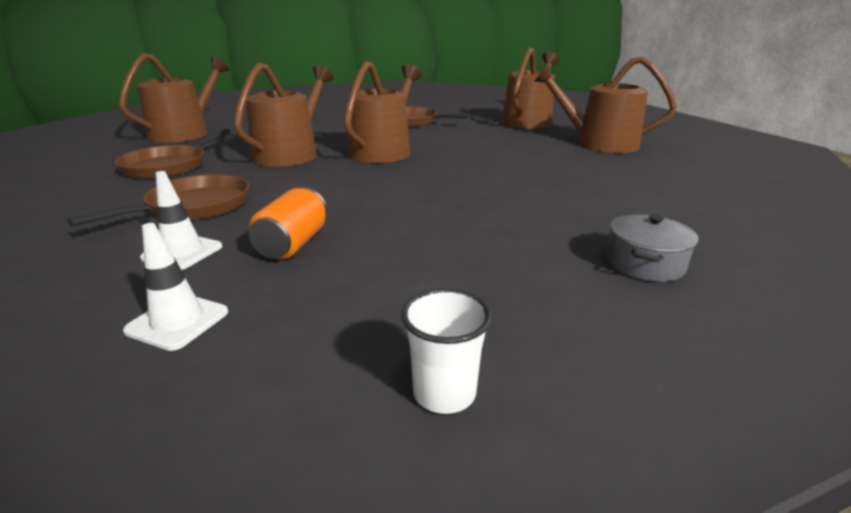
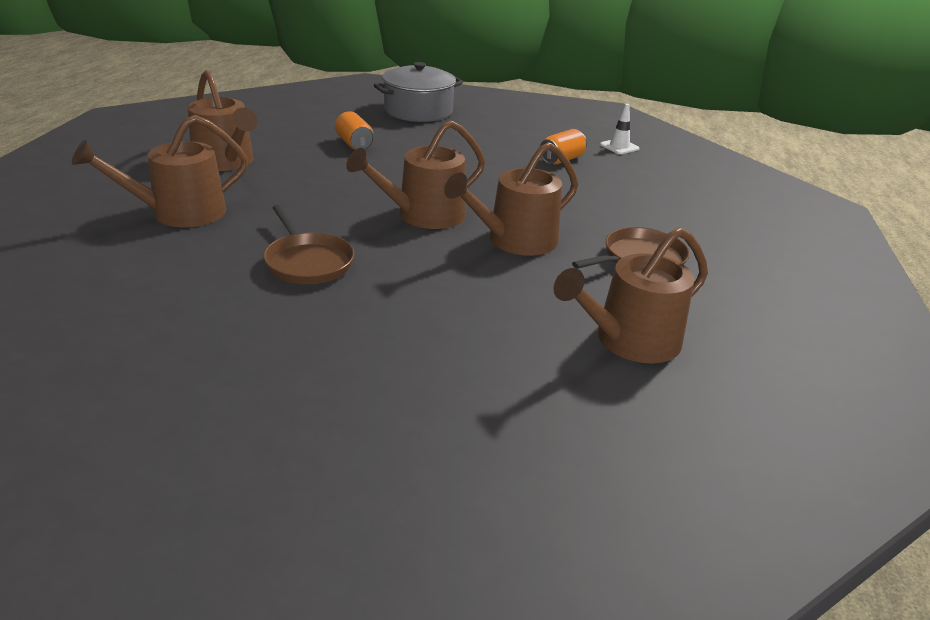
camera: 150 degrees left, 5 degrees up
(182, 252) = (619, 172): white traffic cone -> none
(194, 206) = (614, 201): brown pan -> none
(444, 393) = (542, 112): white cup -> none
(565, 183) = (354, 144): none -> orange can
(644, 263) = (418, 111): grey pot -> grey pot, size x1.97

